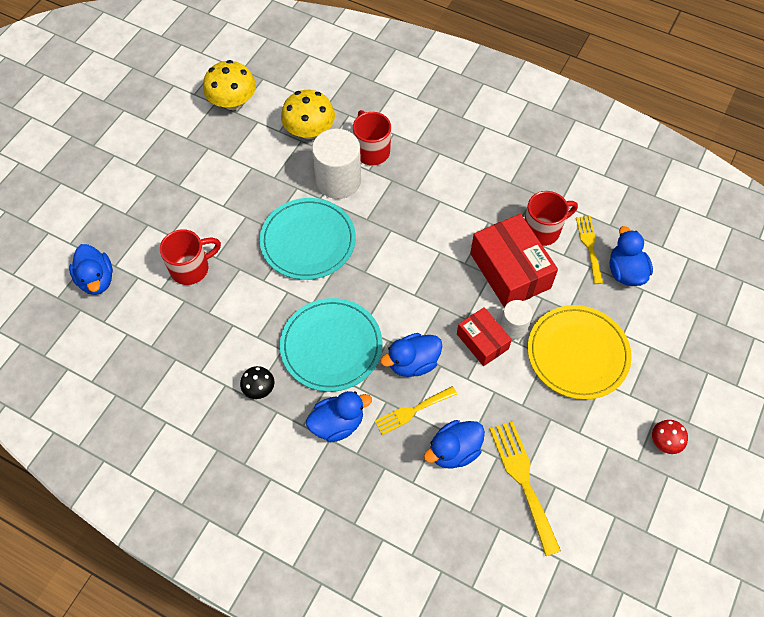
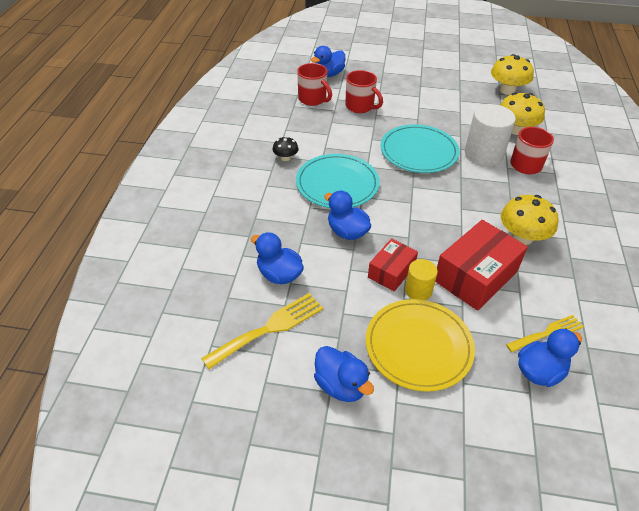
camera: 70 degrees right, 15 degrees down
(337, 424) = (275, 202): blue duck -> blue duck (341, 385)
(412, 411) = (304, 241): yellow fork -> none
(473, 208) = (522, 237): none -> yellow mushroom
(513, 327) = (418, 290): white cylinder -> yellow cylinder
(542, 230) = (537, 292): red mug -> red mug (313, 99)
(665, 442) = (357, 446): red mushroom -> none

